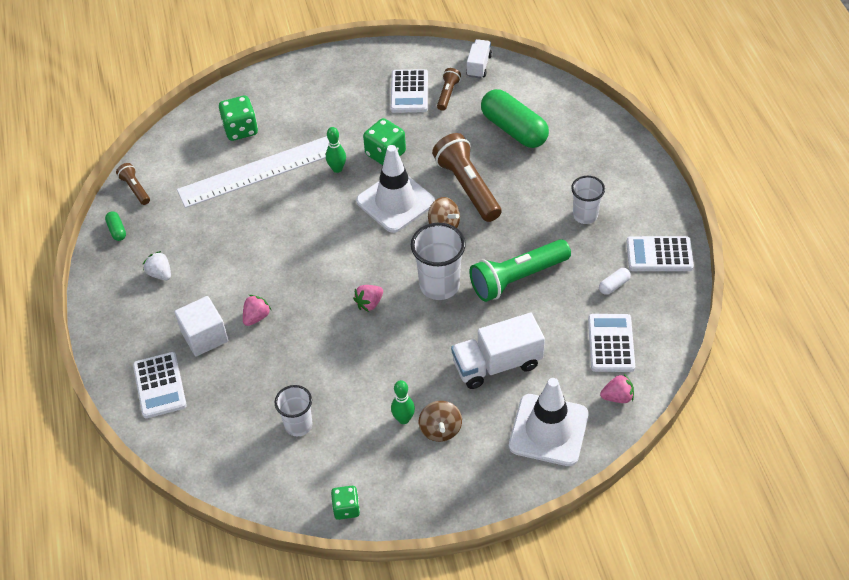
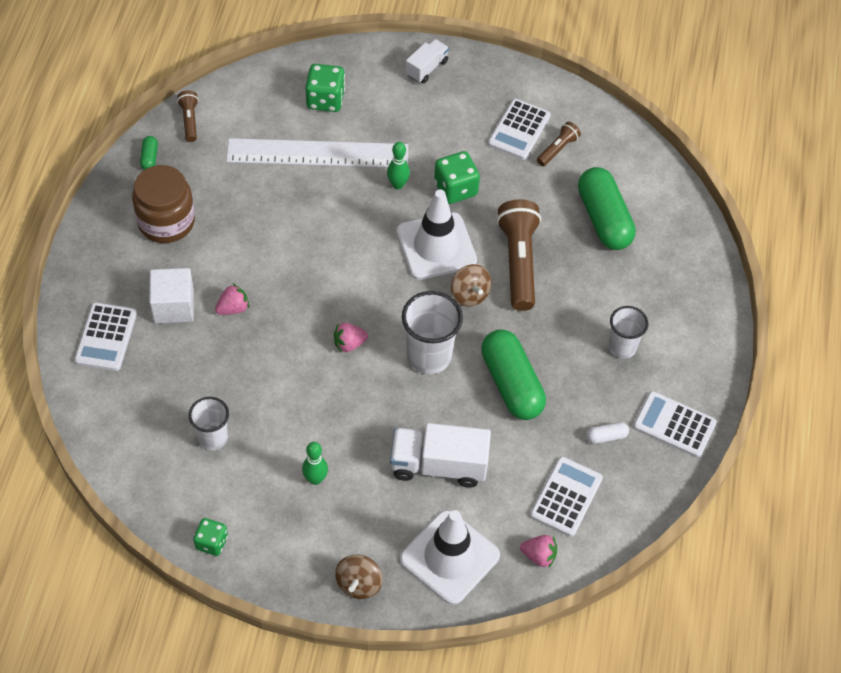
camera: 20 degrees right, 5 degrees up
(160, 274) = (166, 222): white strawberry -> brown jar
(440, 429) = (344, 506): brown spinning top -> brown spinning top (359, 584)
(478, 66) = (608, 131): white truck -> white truck (426, 68)
(517, 278) = (511, 384): green flashlight -> green capsule

